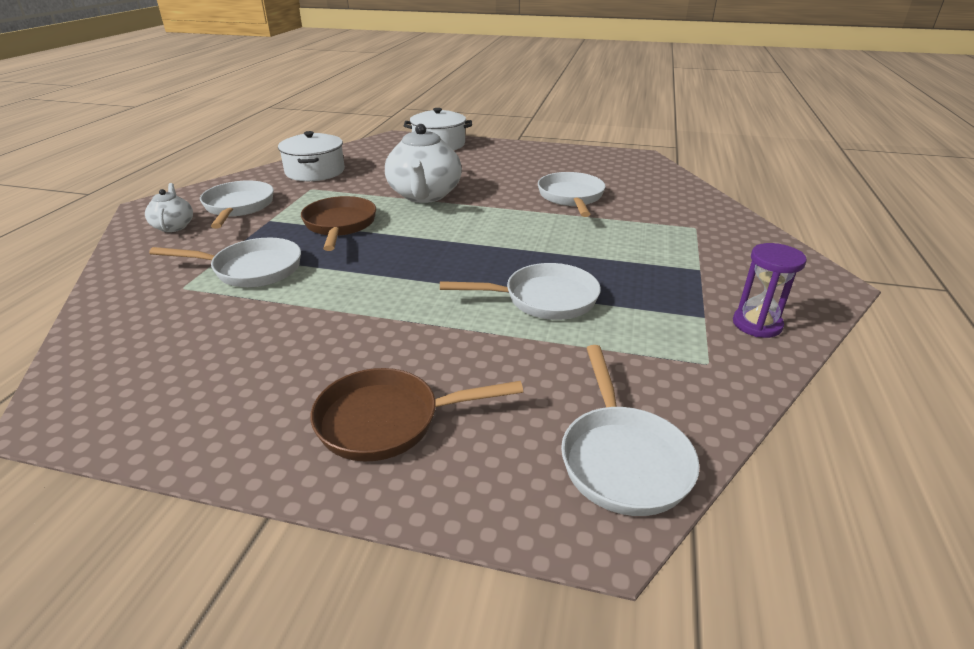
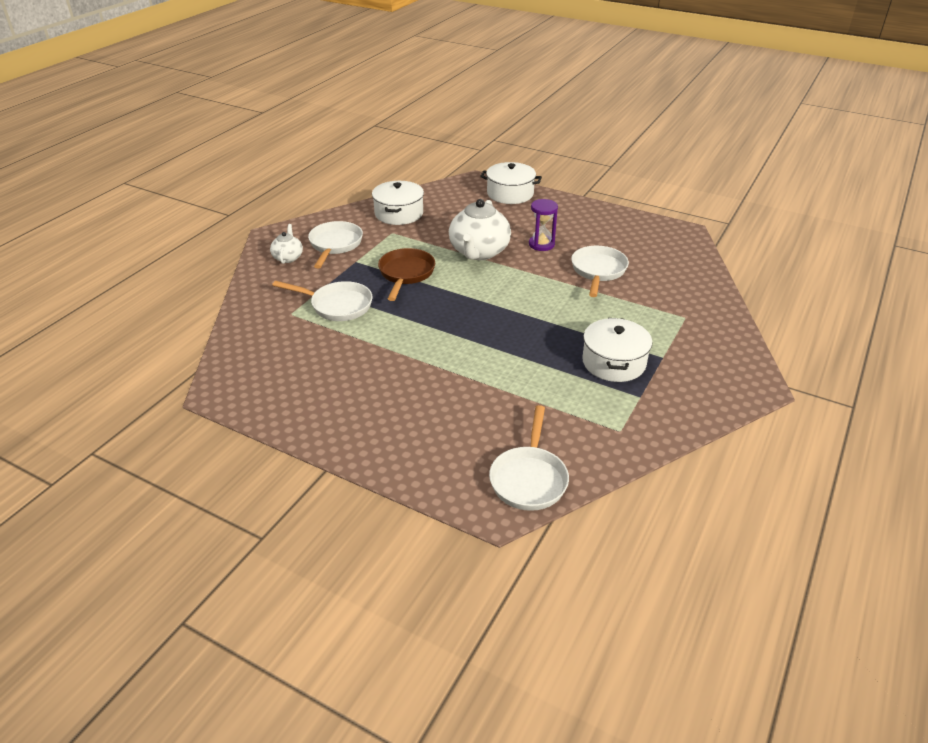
camera: 15 degrees right, 5 degrees up
(388, 421) = (401, 430): brown pan -> none
(543, 299) = (531, 363): white pan -> none
(646, 283) = (613, 362): none -> white pot
(757, 324) = (675, 409): purple hourglass -> purple hourglass (541, 244)

